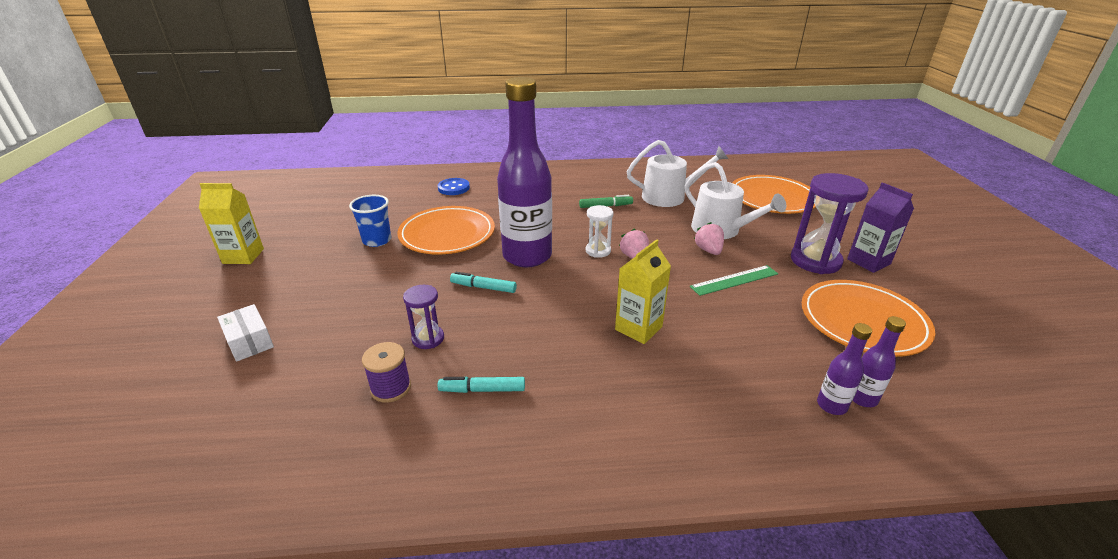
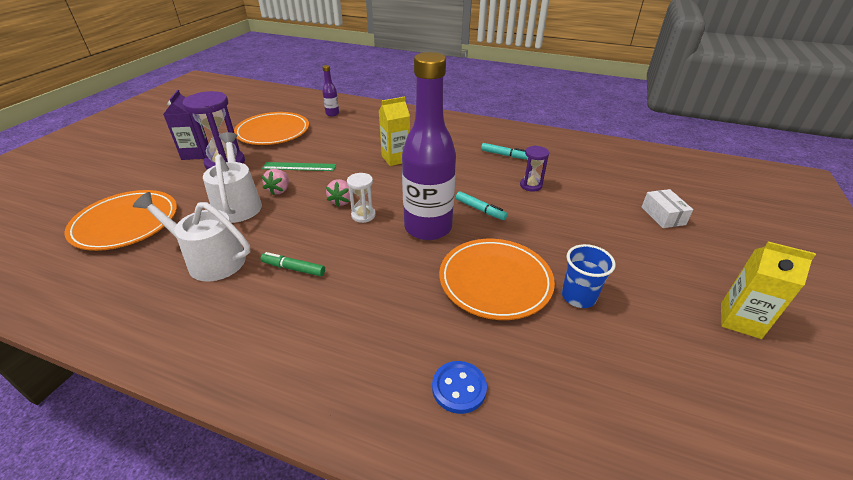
camera: 155 degrees left, 5 degrees up
(391, 388) = (555, 167): purple spool -> none
(831, 405) = (349, 115): purple bottle -> none

